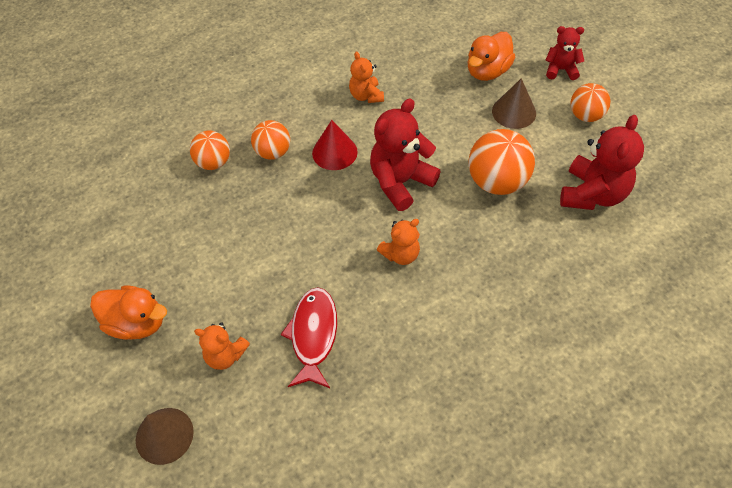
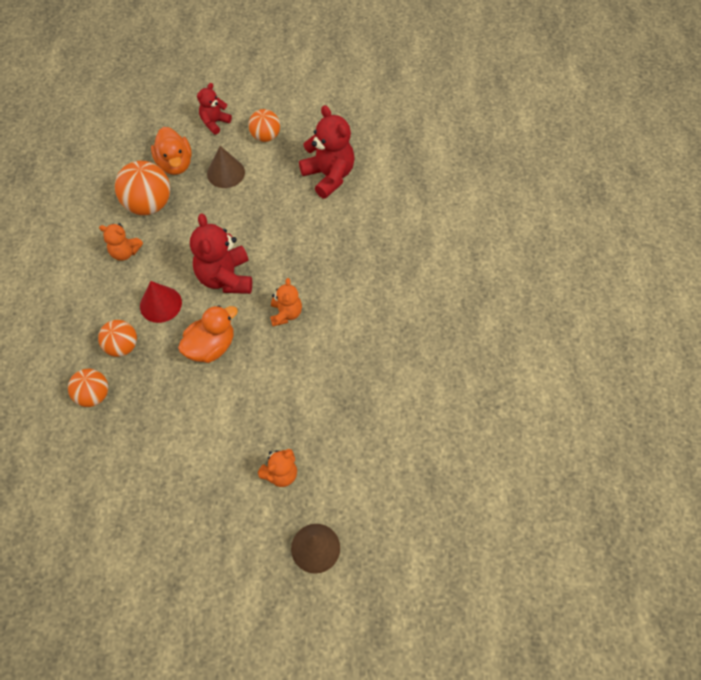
camera: 60 degrees left, 5 degrees up
(137, 323) = (204, 526): orange duck -> orange duck (211, 346)
(313, 335) = (308, 405): red fish -> none
(497, 182) = (275, 221): orange ball -> orange ball (149, 204)

